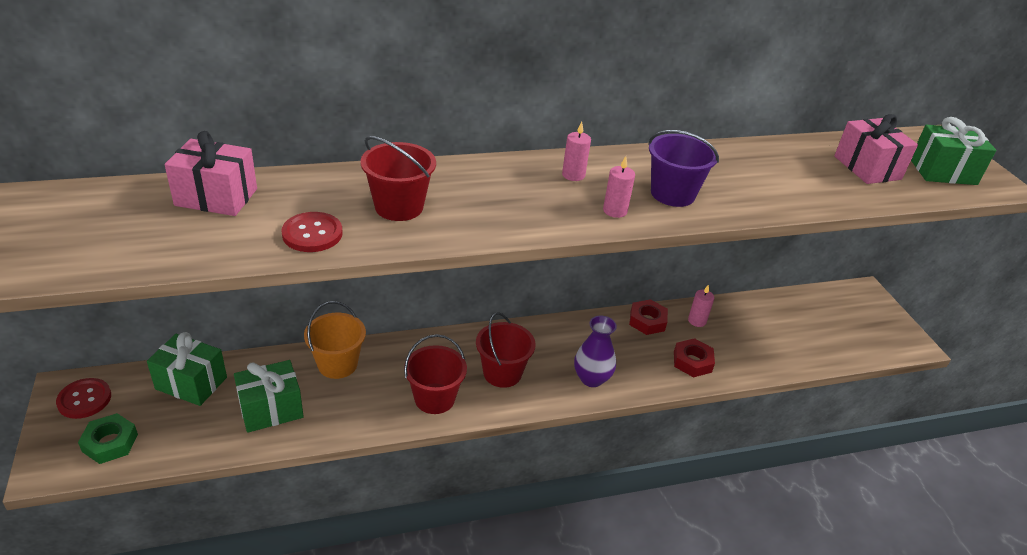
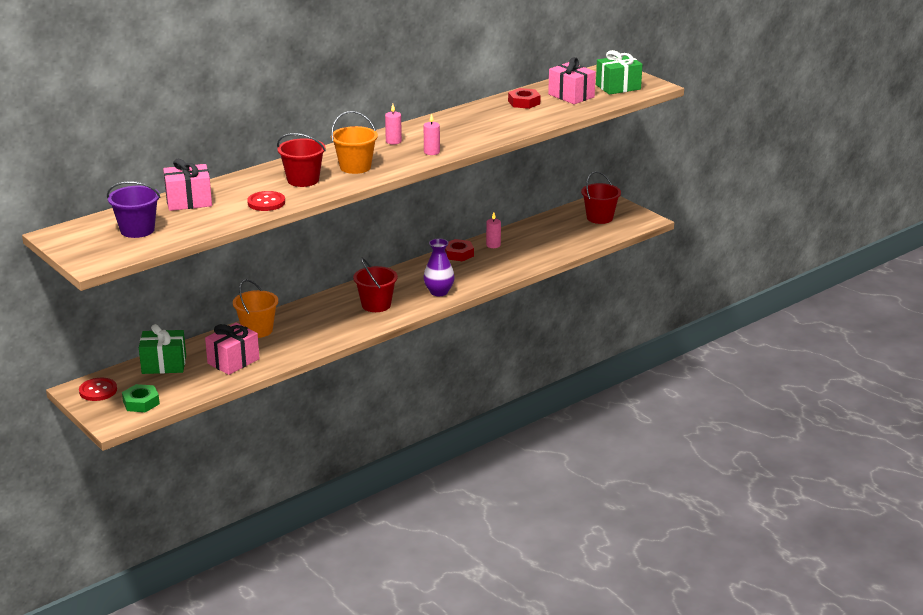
camera: 20 degrees left, 10 degrees down
(271, 409) = (233, 361): green gift -> pink gift
(434, 398) = (340, 328): red bucket -> red bucket (599, 218)
(488, 205) = (355, 167): none -> orange bucket
(672, 194) = (460, 136): purple bucket -> purple bucket (137, 230)
(692, 362) = (502, 266): red nut -> red nut (524, 102)

